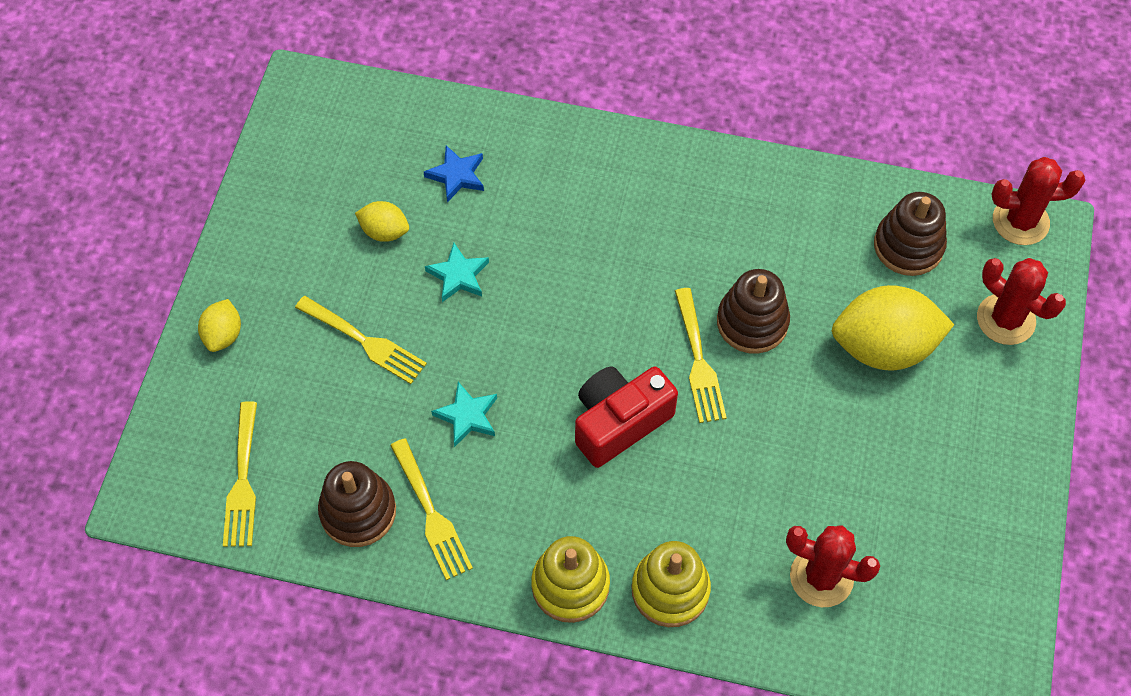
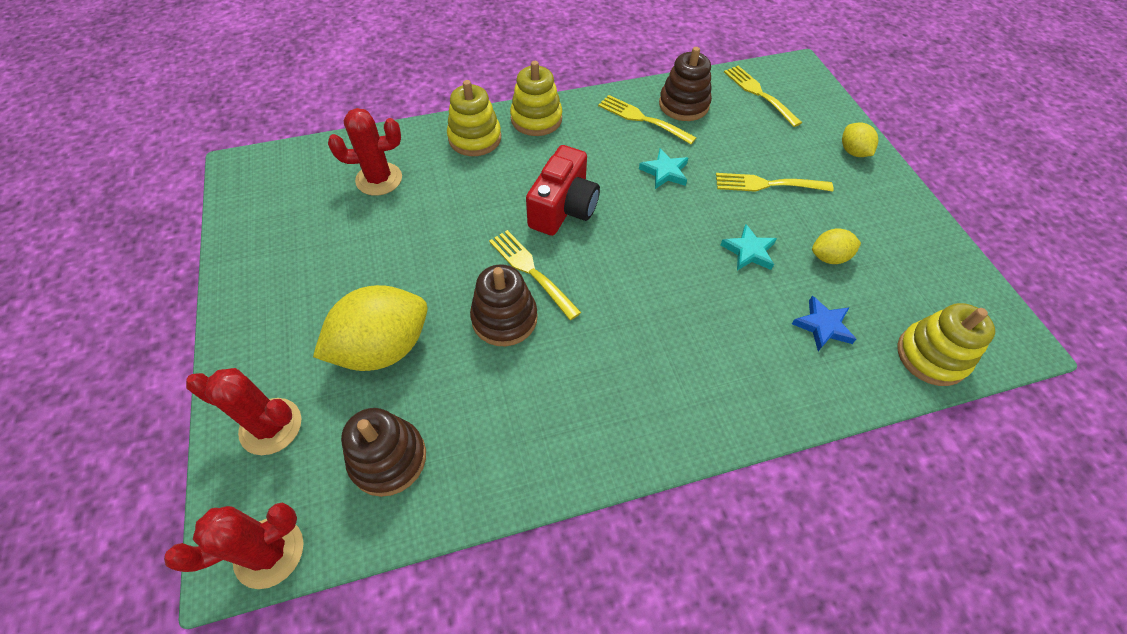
camera: 150 degrees right, 5 degrees down
(388, 110) = (931, 356): none -> yellow stacking toy

